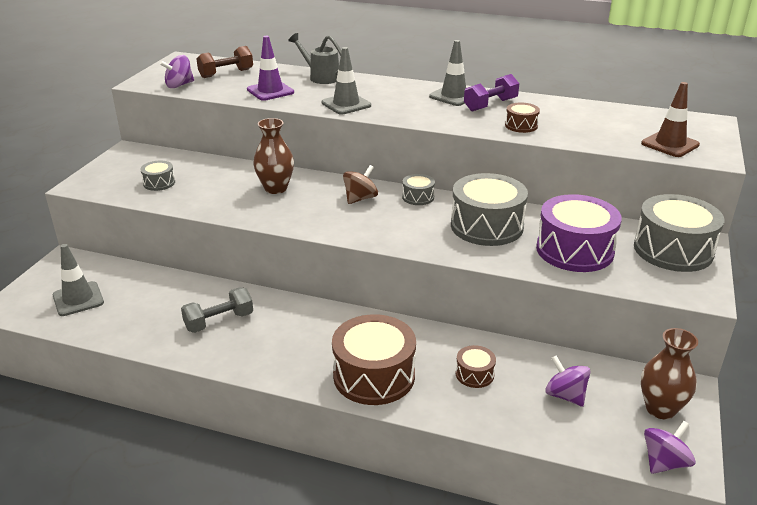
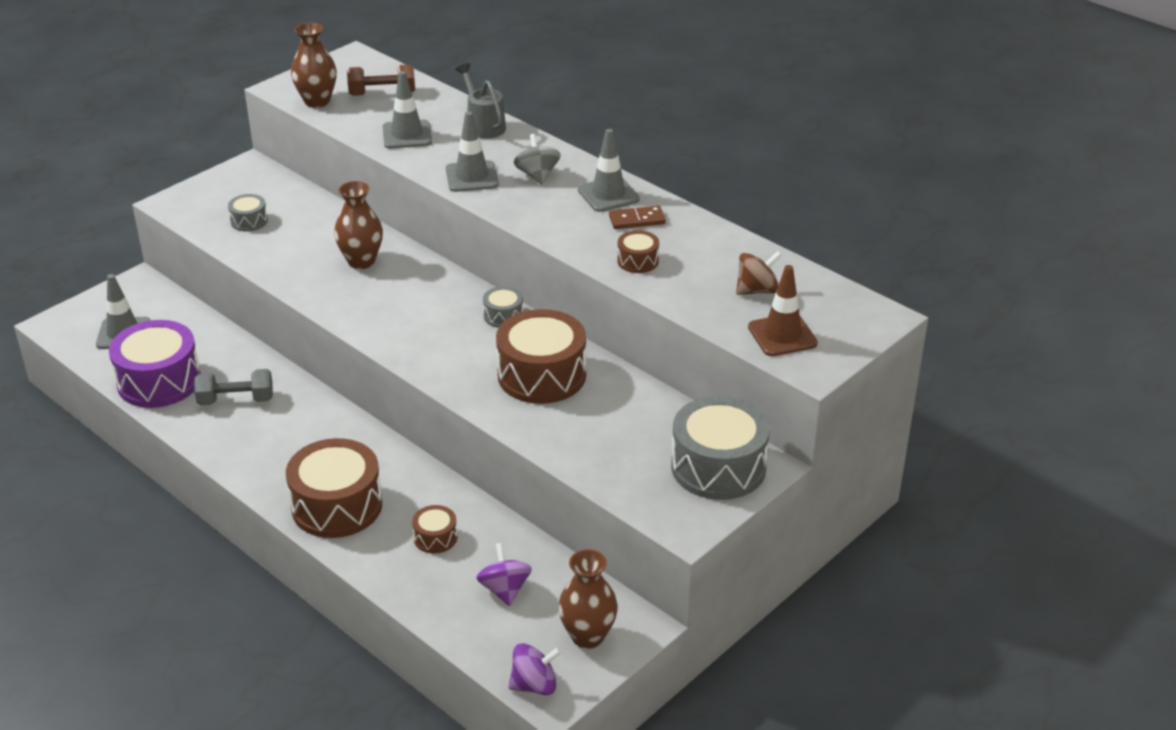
camera: 25 degrees right, 5 degrees up
(179, 85) = (317, 101): purple spinning top -> brown vase
(270, 91) = (407, 135): purple traffic cone -> grey traffic cone
(360, 198) = (439, 300): brown spinning top -> brown spinning top (757, 290)
(392, 95) = (537, 175): none -> grey spinning top
(486, 226) = (541, 375): grey drum -> brown drum
(490, 105) = (637, 220): purple dumbbell -> brown domino
(574, 250) = (606, 433): purple drum -> purple drum (159, 381)

